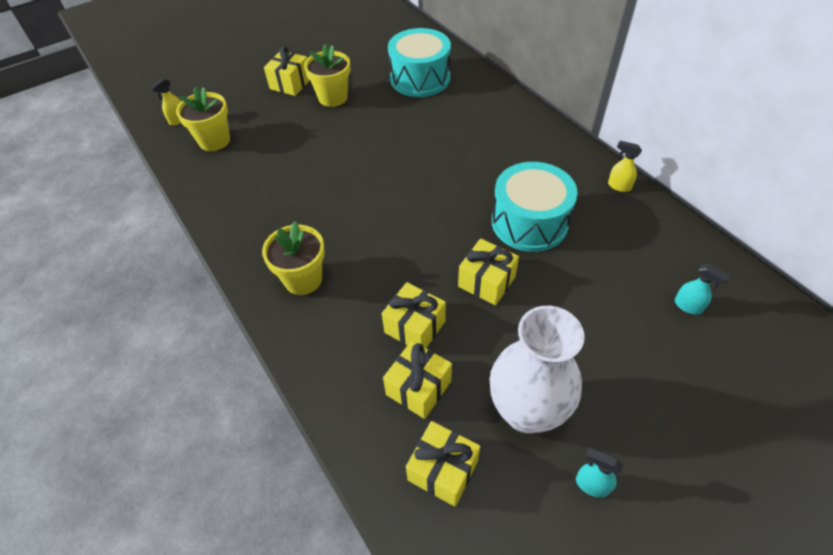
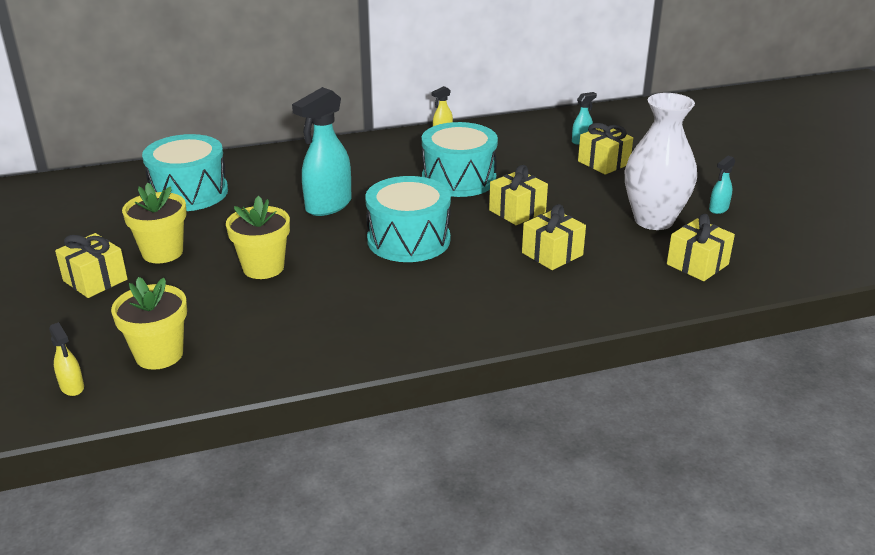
camera: 75 degrees left, 20 degrees down
(303, 279) = (461, 308): yellow flower pot -> yellow flower pot (263, 268)
(400, 217) = (408, 240): none -> turquoise drum
(418, 388) = (618, 262): yellow gift -> yellow gift (603, 163)
(435, 154) = (328, 206): none -> turquoise spray bottle

